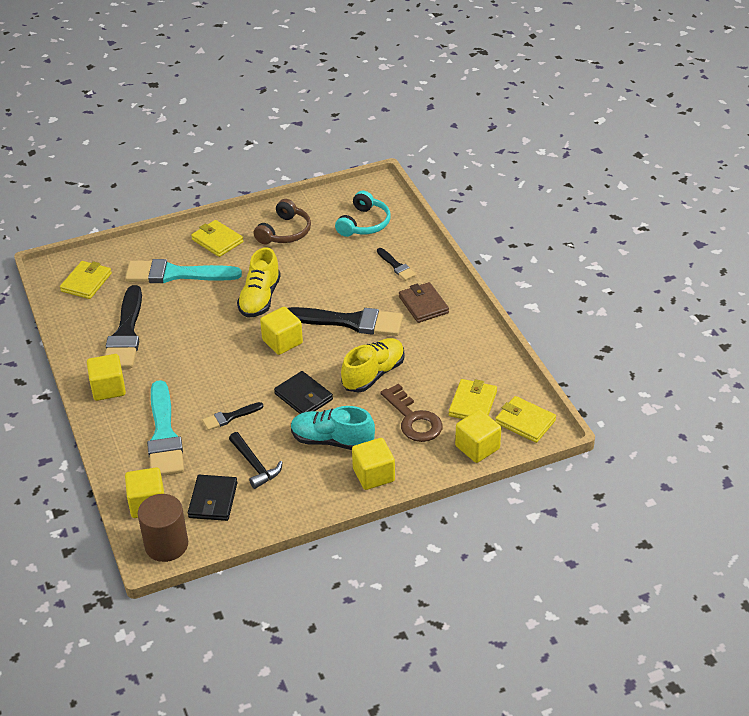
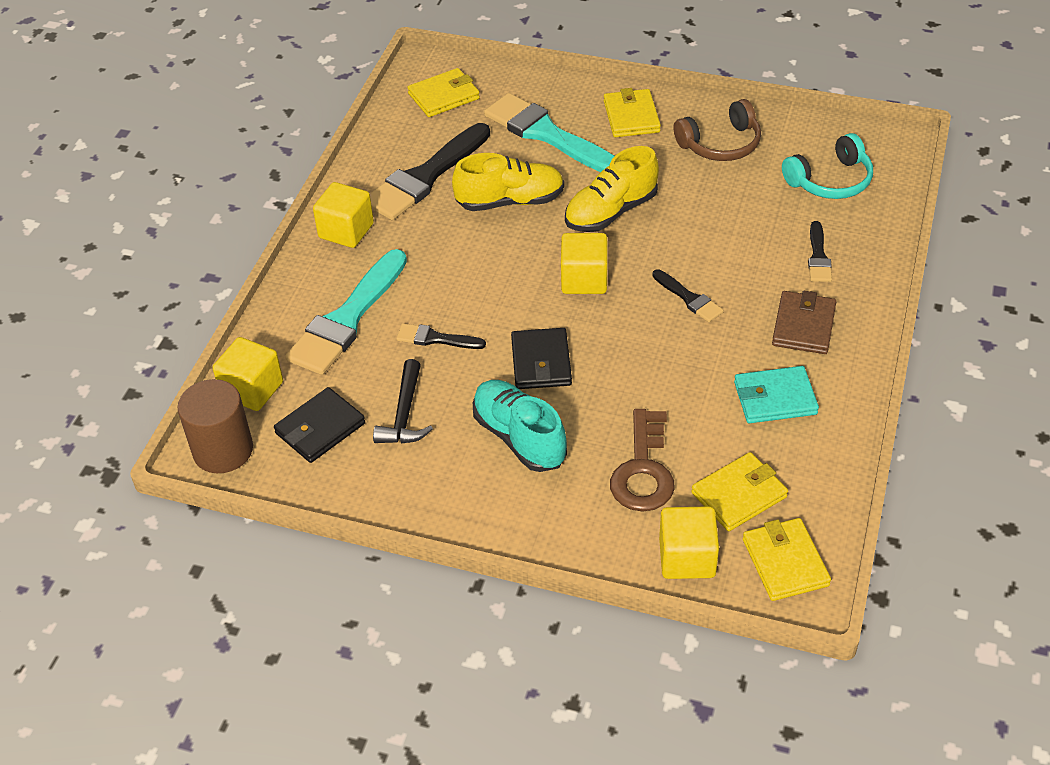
camera: 40 degrees right, 5 degrees up
(350, 322) = (689, 298): black brush -> black brush, size x0.49
(373, 374) = (651, 382): yellow shoe -> yellow shoe (510, 201)
(373, 475) = (524, 512): yellow cube -> none
(444, 348) = (775, 398): none -> turquoise wallet

